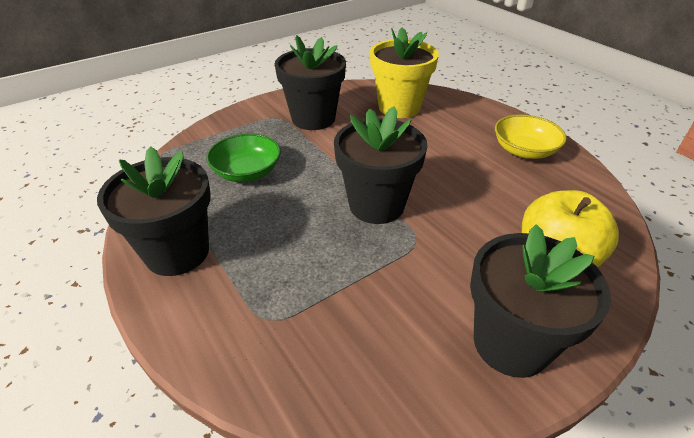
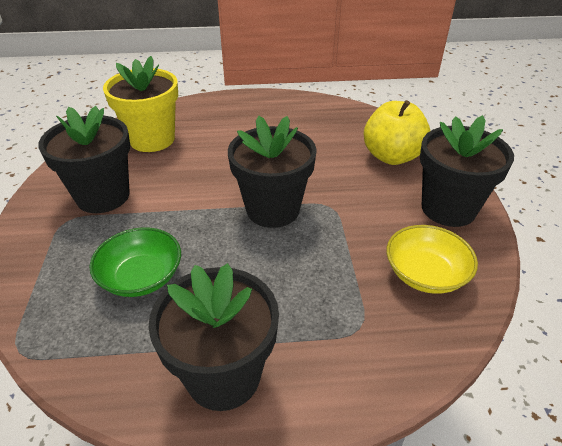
camera: 60 degrees left, 0 degrees up
(524, 150) = (277, 112): yellow bowl -> yellow bowl (425, 274)

